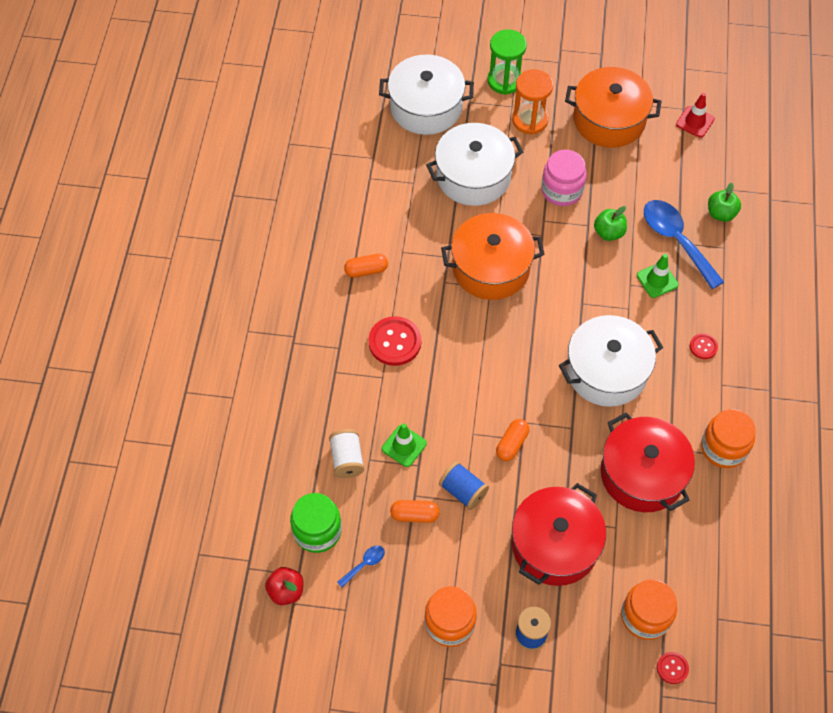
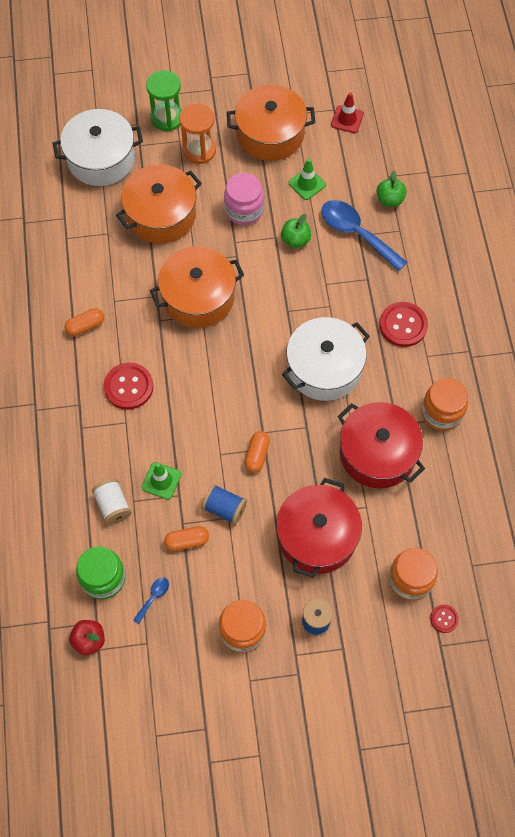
camera: 15 degrees left, 5 degrees up
(473, 176) = (161, 215): white pot -> orange pot
(657, 280) = (348, 274): green traffic cone -> green traffic cone (307, 184)
(703, 347) = (403, 325): red button -> red button, size x1.91

